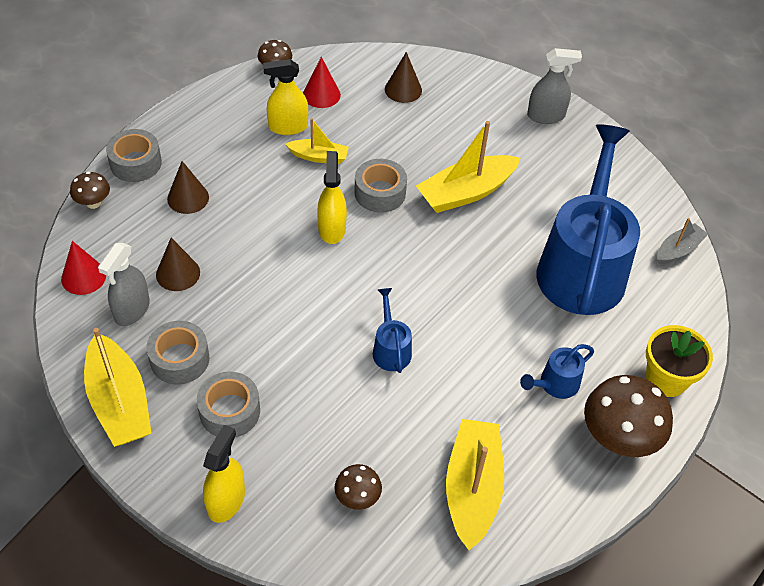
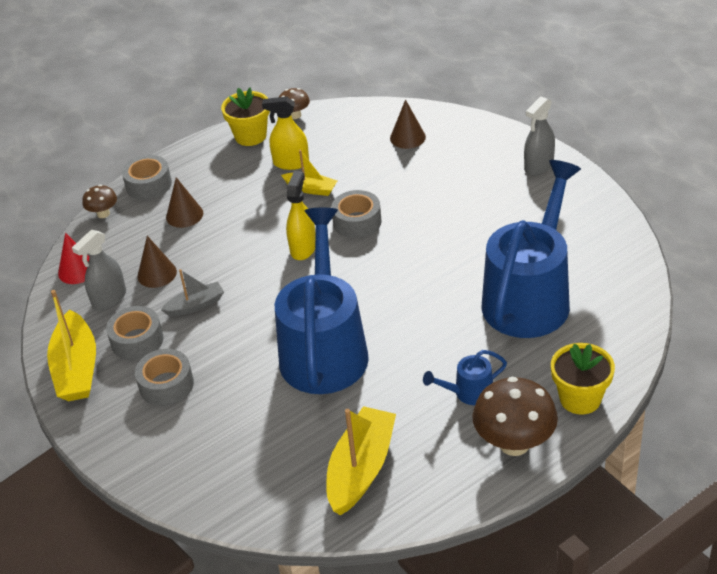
camera: 20 degrees right, 10 degrees down
(226, 500) = (141, 453): yellow spray bottle -> none
(233, 96) = (250, 136): none -> yellow flower pot
(321, 94) = (330, 138): red cone -> none
(357, 497) = (255, 464): brown mushroom -> none
(391, 349) = (324, 349): blue watering can -> blue watering can, size x2.44
(466, 192) = (438, 227): yellow boat -> none
(546, 116) = (539, 166): grey spray bottle -> grey spray bottle turned 120 degrees clockwise
(678, 250) = (632, 290): grey boat -> grey boat (195, 305)

